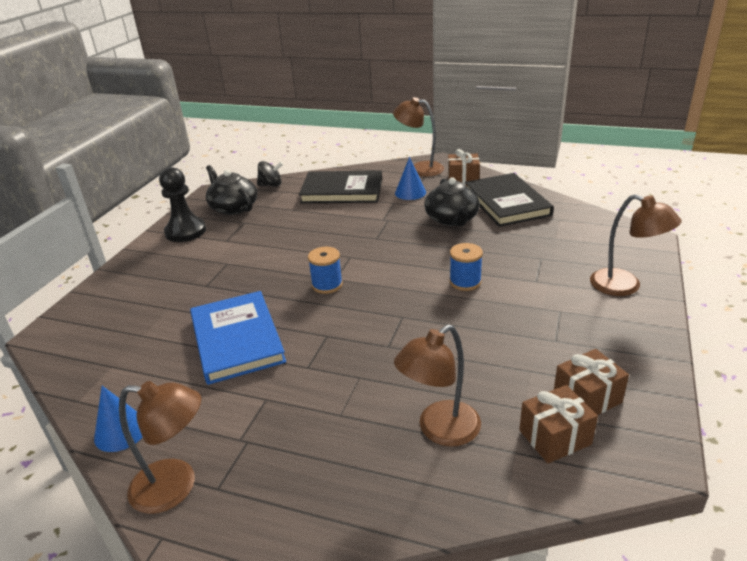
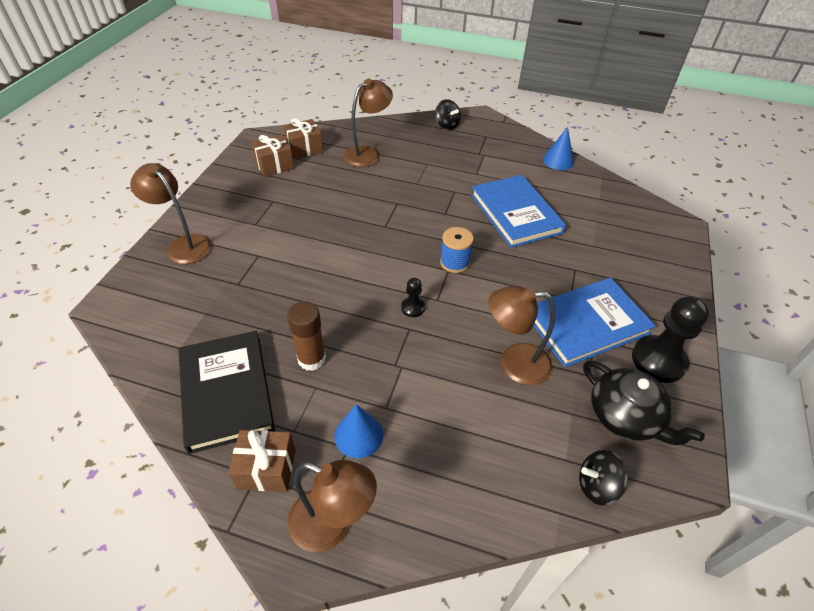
camera: 175 degrees right, 15 degrees up
(176, 487) = (508, 137): brown lamp -> brown lamp (514, 363)
(225, 248) = (587, 324): none -> blue book
(286, 518) = (446, 125): none -> black spinning top
(342, 191) = (468, 452): black book -> none
(372, 250) = (413, 308): none -> black pawn
(452, 219) = (311, 359): black teapot -> brown glue stick
(465, 282) = (323, 258): blue spool -> none

